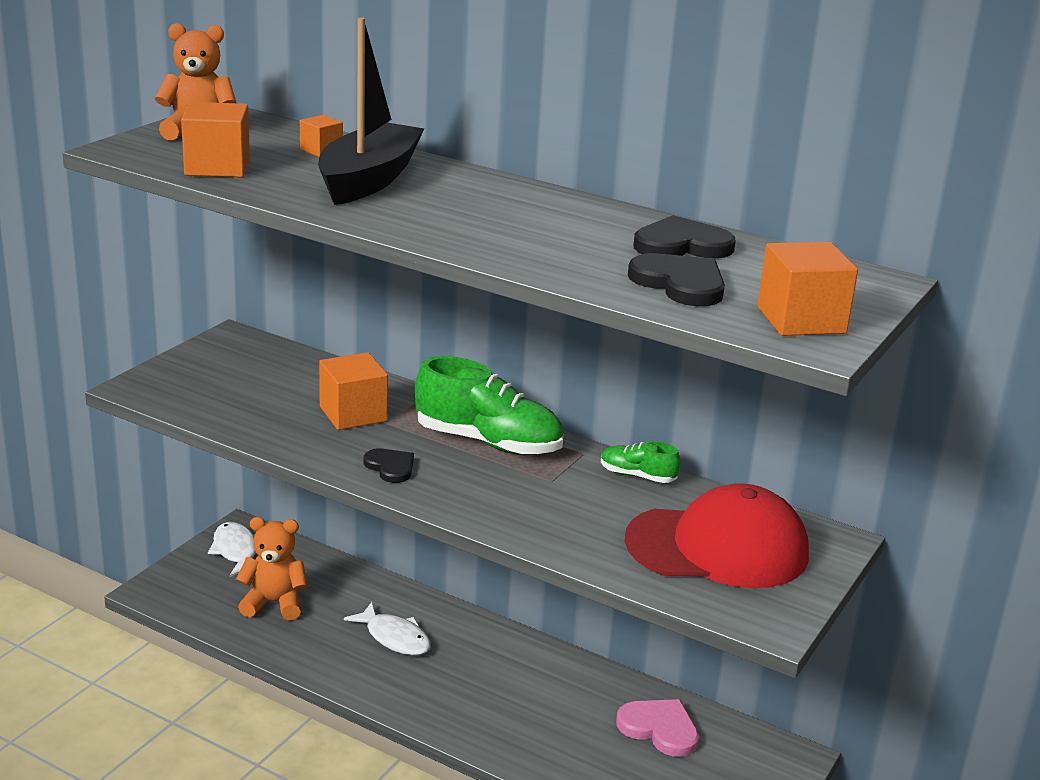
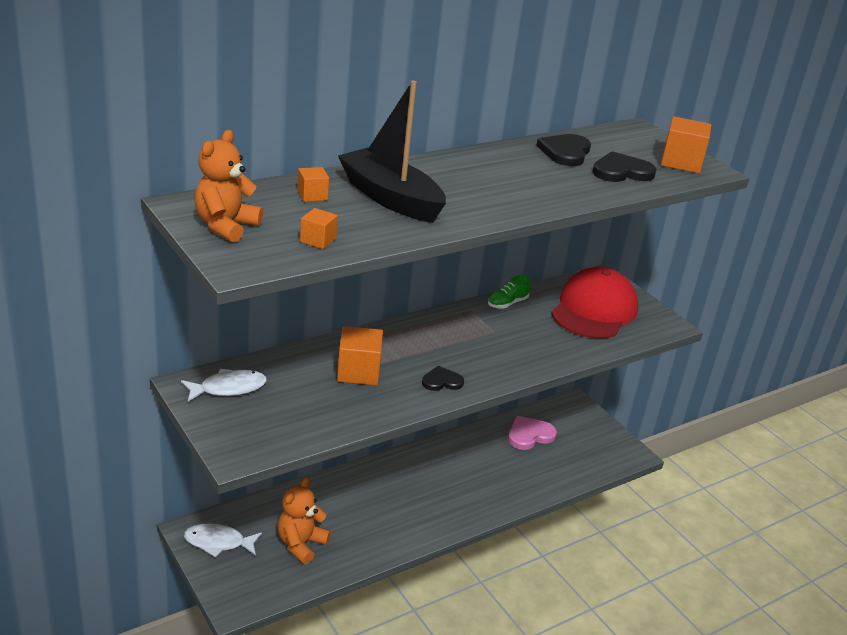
camera: 65 degrees left, 5 degrees up
(217, 167) = (318, 240): orange cube -> orange cube, size x0.56
(394, 637) = (380, 502): white fish -> white fish (228, 388)
(488, 442) = (435, 335): green shoe -> none

